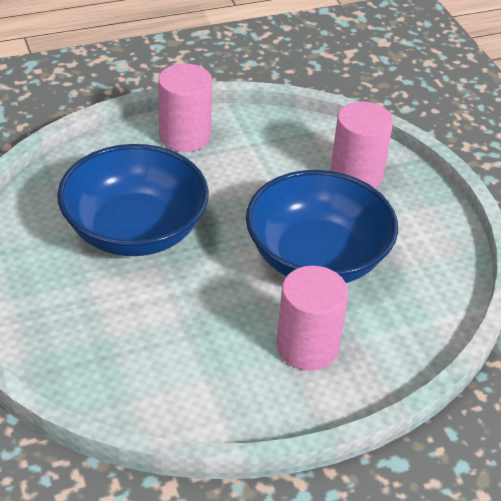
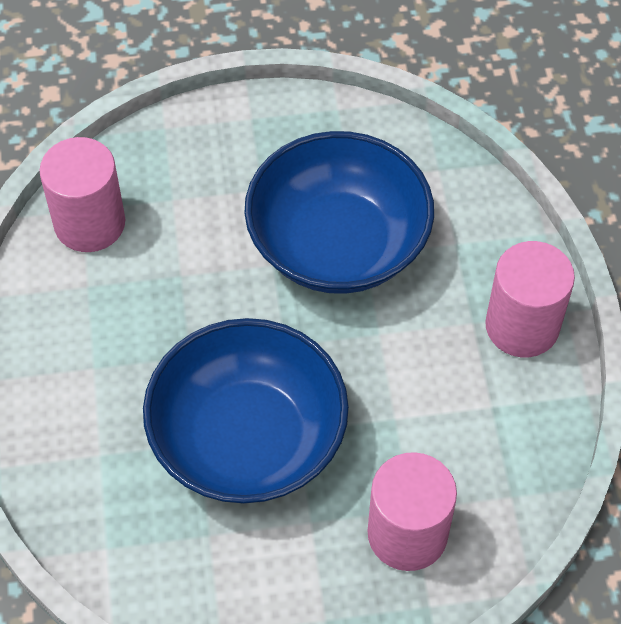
camera: 105 degrees right, 15 degrees up
(307, 346) = (104, 392): pink cylinder -> pink cylinder (89, 223)

